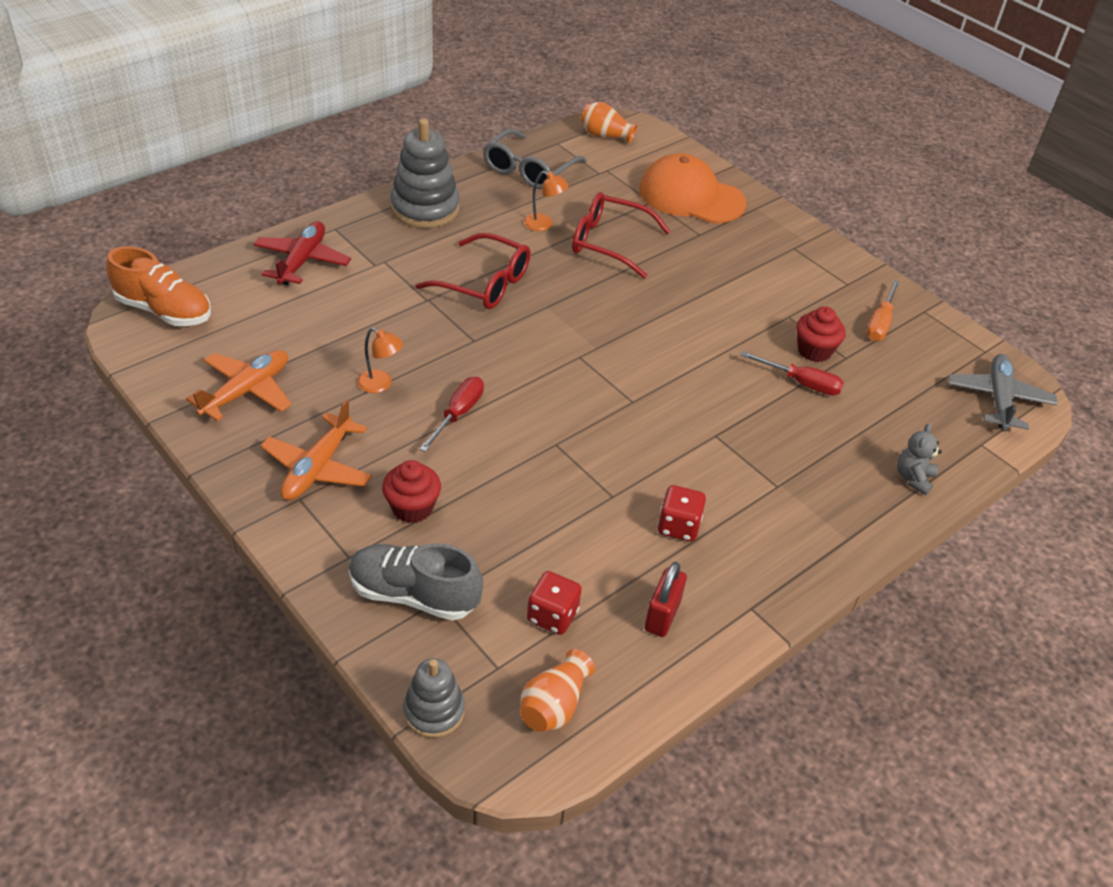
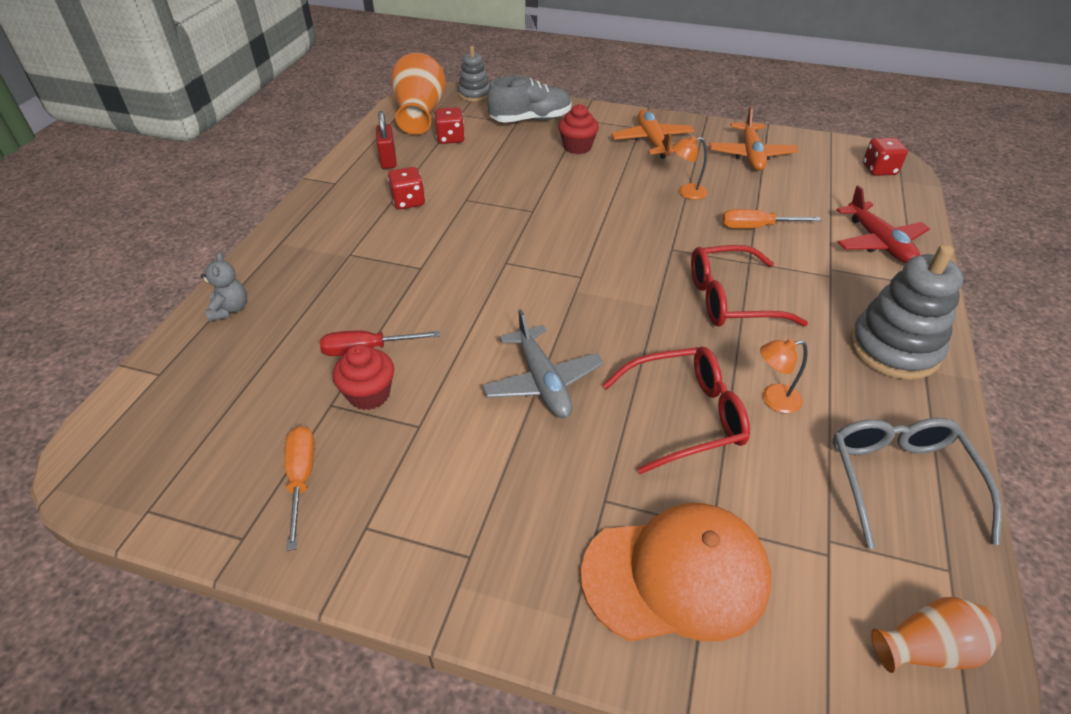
camera: 150 degrees right, 0 degrees up
(164, 311) = (879, 170): orange shoe -> red dice
(374, 320) = (757, 227): none -> orange screwdriver
(458, 414) = (615, 198): red screwdriver -> none
(554, 705) = (420, 113): orange vase -> orange vase, size x1.74
(998, 399) = (133, 440): grey plane -> grey plane (542, 381)

